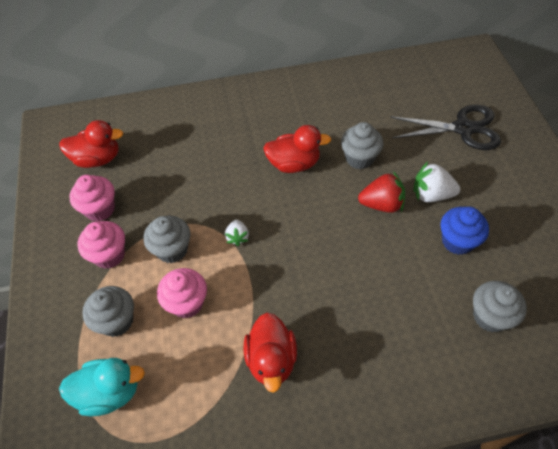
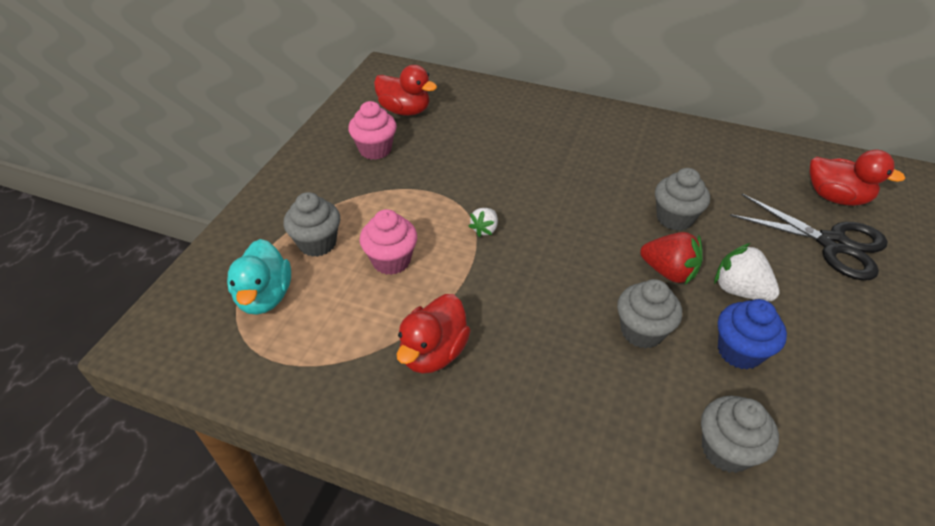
camera: 30 degrees right, 10 degrees down
(109, 255) = (354, 189): pink cupcake -> none
(109, 392) = (265, 296): turquoise duck -> turquoise duck turned 60 degrees clockwise
(172, 250) = (413, 210): grey cupcake -> grey cupcake (642, 331)
(294, 164) = (594, 192): red duck -> red duck (836, 197)

